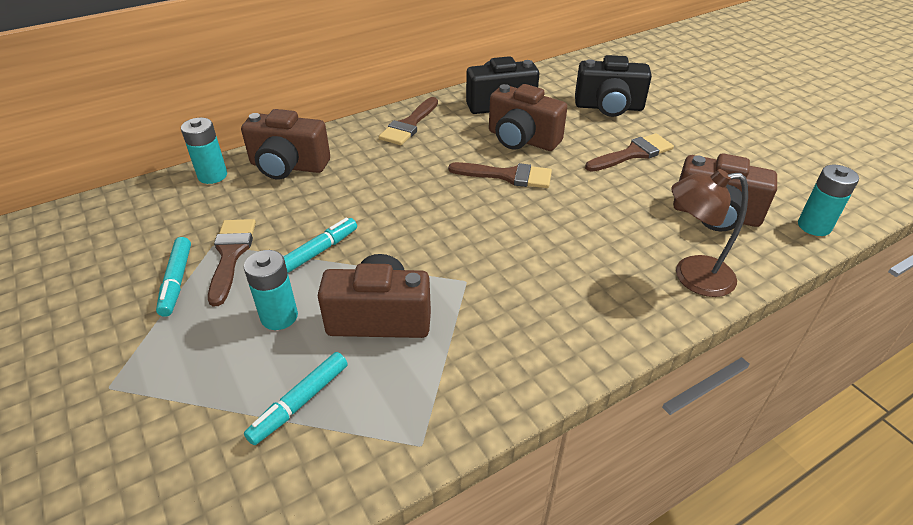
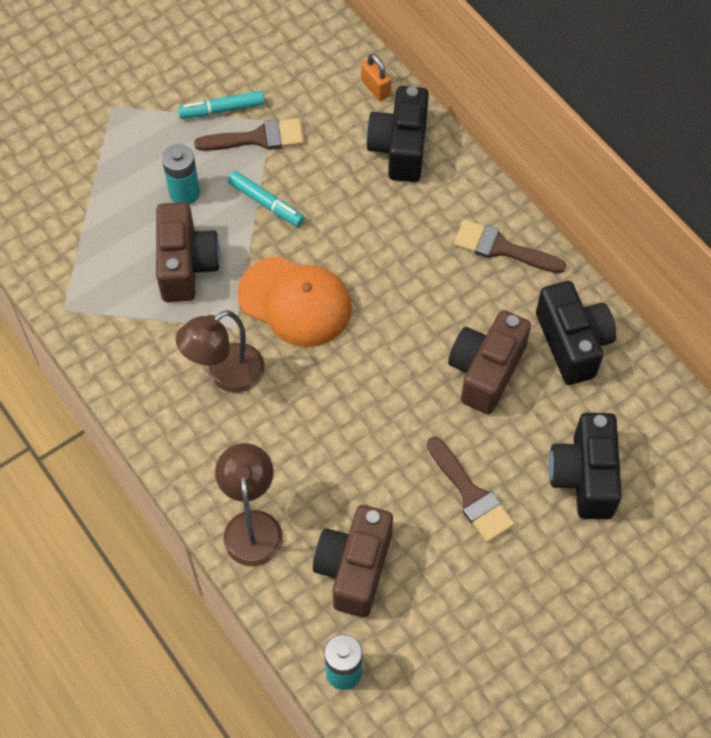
camera: 85 degrees right, 20 degrees up
(212, 175) = (375, 88): turquoise battery -> orange padlock
(288, 166) = (400, 148): brown camera -> black camera
(300, 402) = (99, 227): turquoise marker -> none
(442, 237) = (295, 302): none -> orange cap
(507, 176) = (407, 357): brown brush -> none
(524, 289) = (226, 375): none -> brown lamp

